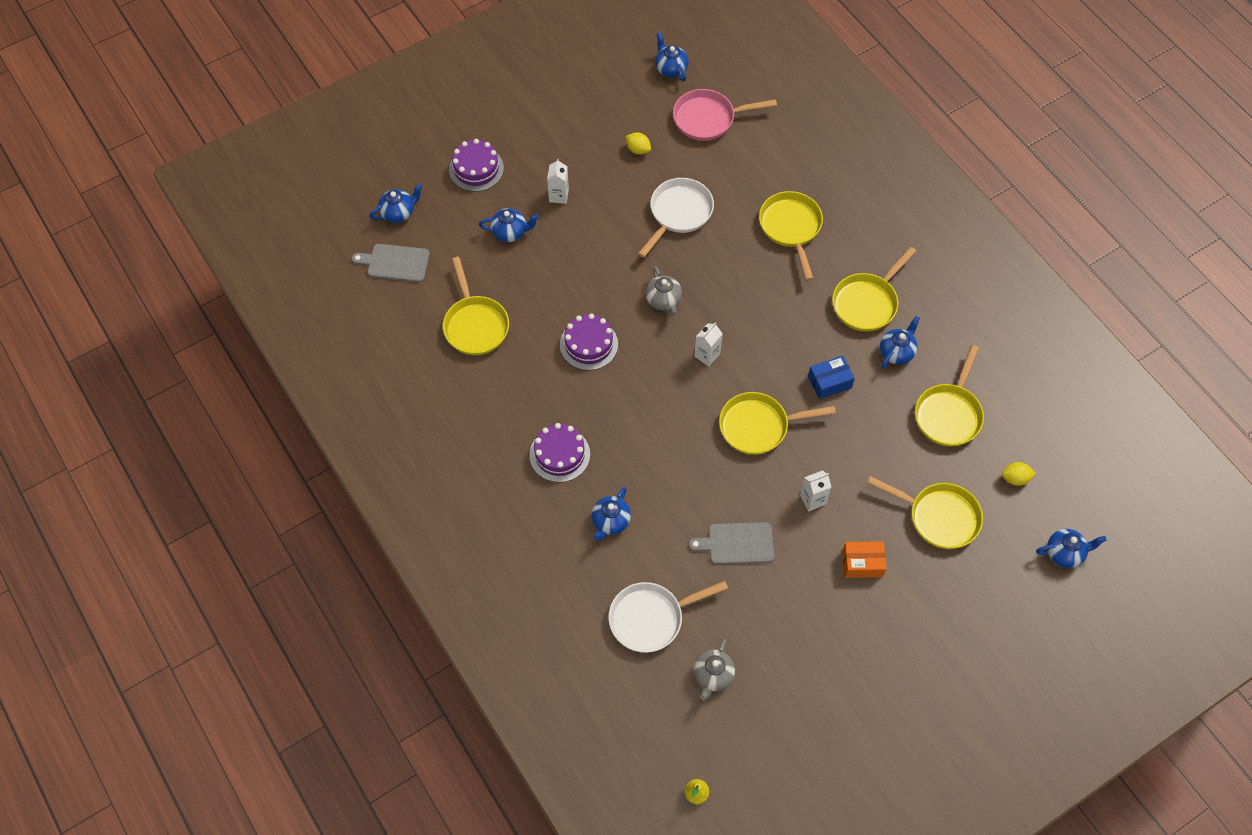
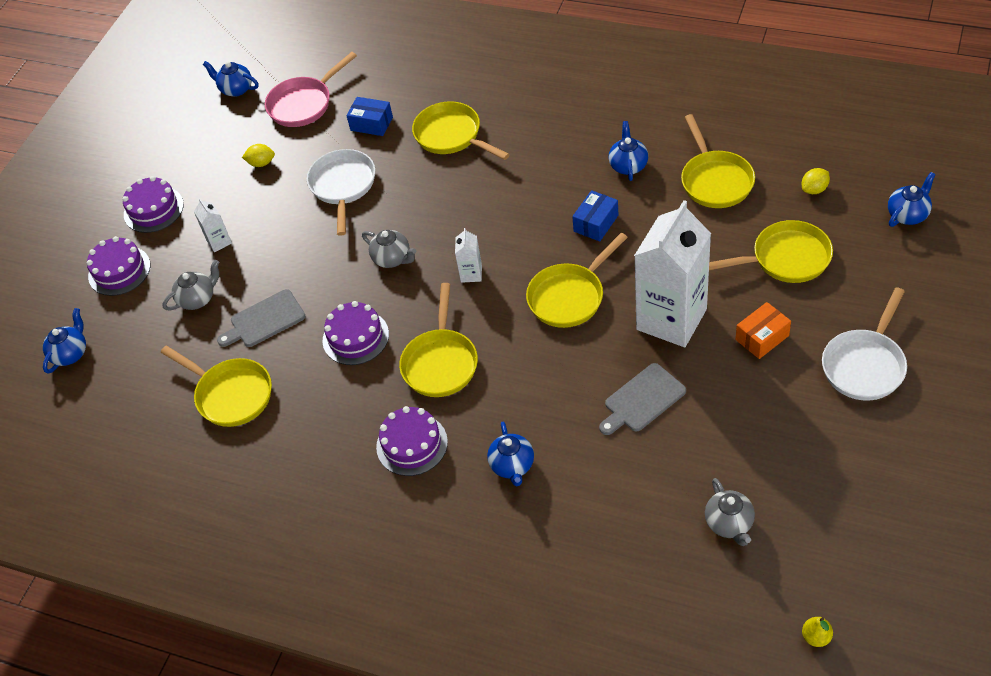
camera: 30 degrees left, 10 degrees down
(395, 263) = (103, 397): grey cutting board -> grey cutting board (264, 320)
(510, 232) = (198, 299): blue teapot -> grey teapot
(535, 134) = (153, 209): none -> purple cake
(651, 618) = (627, 518): white pan -> white pan (865, 365)
(742, 173) = (371, 124): none -> blue box
(812, 499) = (671, 319): white carton -> white carton, size x2.44
(867, 303) = (568, 147): yellow pan -> yellow pan (440, 363)

